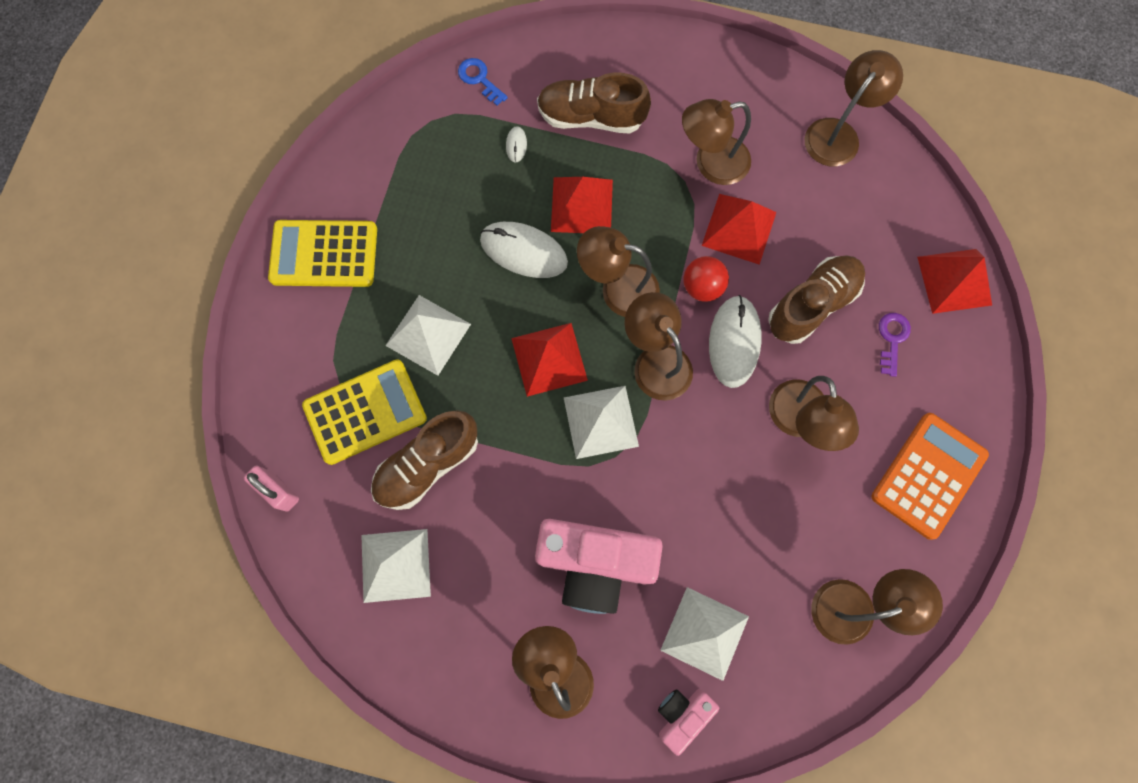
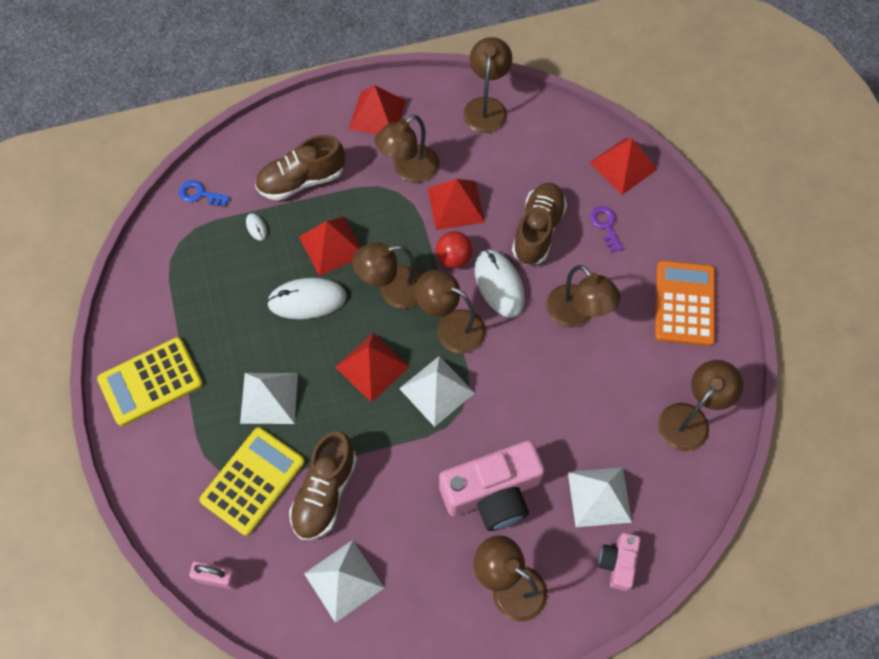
camera: 30 degrees left, 10 degrees down
(713, 83) = (377, 114): none -> red pyramid

